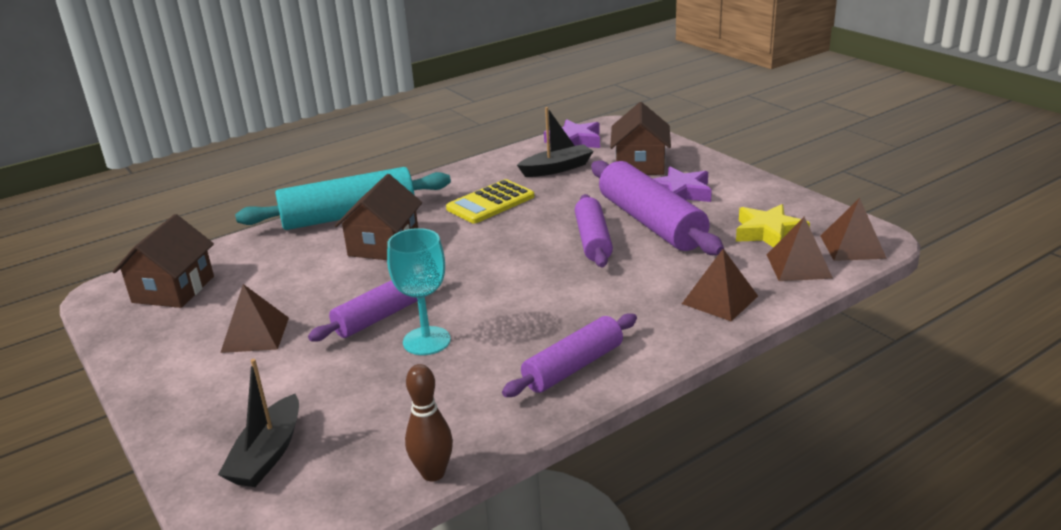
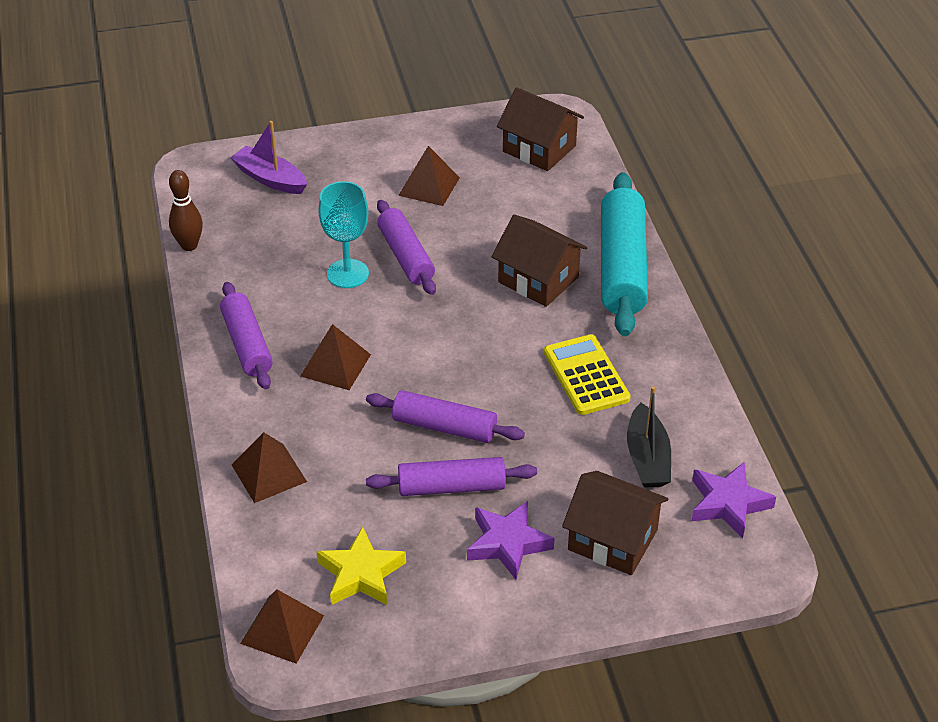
camera: 110 degrees right, 15 degrees up
(267, 454) = (270, 179): black boat -> purple boat
(651, 222) = (451, 487): purple rolling pin -> purple rolling pin, size x0.63
(798, 266) = (280, 562): brown pyramid -> brown pyramid (335, 365)

